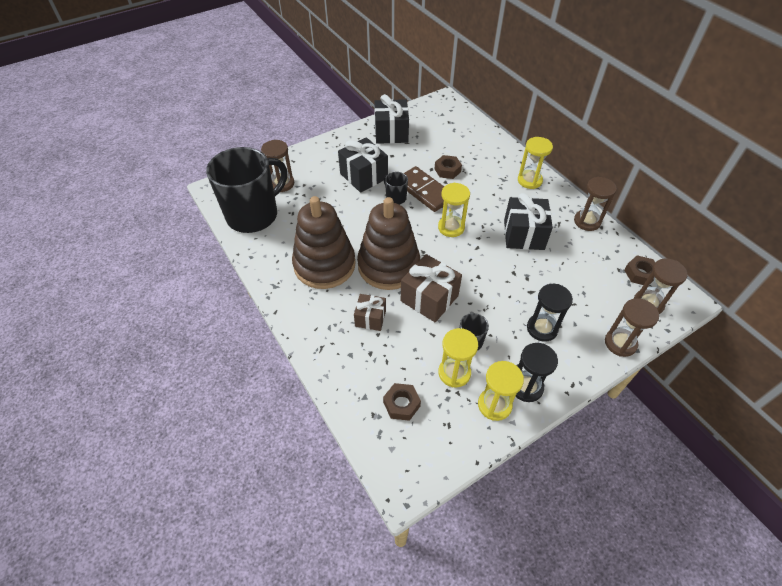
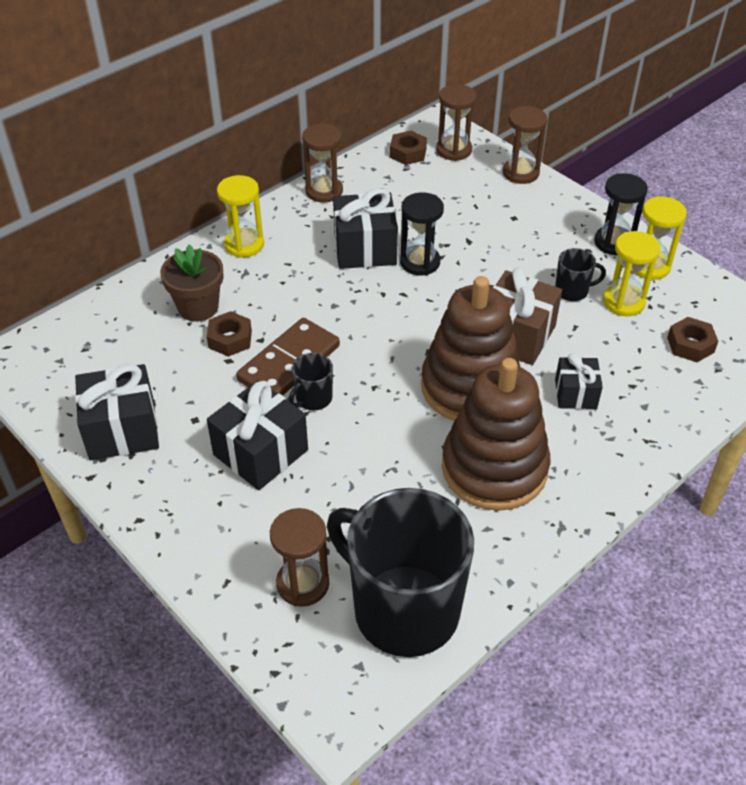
camera: 100 degrees left, 5 degrees down
(370, 318) = (575, 394): brown gift -> black gift
(451, 227) = (369, 324): yellow hourglass -> none
(475, 160) = (198, 307): none -> brown flower pot
(542, 328) = (525, 231): black hourglass -> black hourglass (420, 262)

